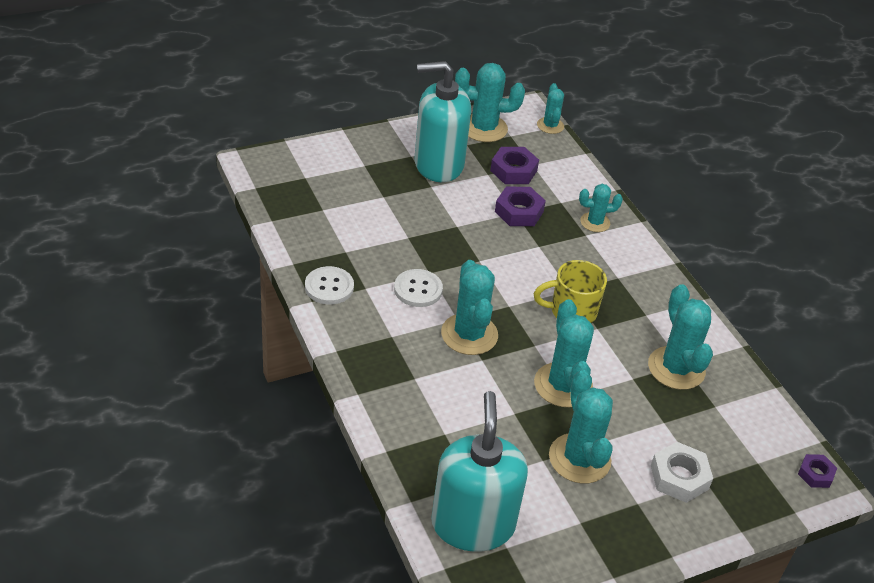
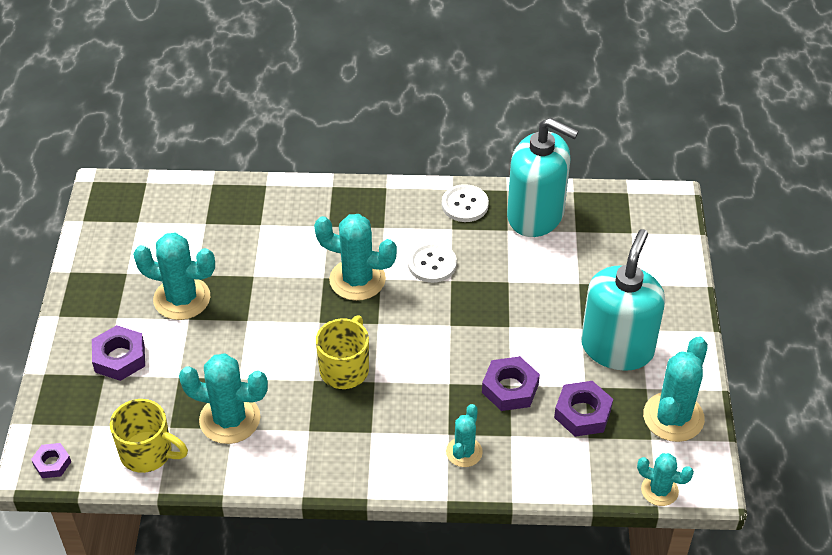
camera: 120 degrees right, 5 degrees up
(472, 524) = (169, 210): turquoise soap dispenser -> turquoise soap dispenser (536, 215)
(563, 385) = (262, 322): turquoise cactus -> none
(679, 477) = (120, 358): white nut -> purple nut
(750, 410) = (148, 453): none -> yellow mug

